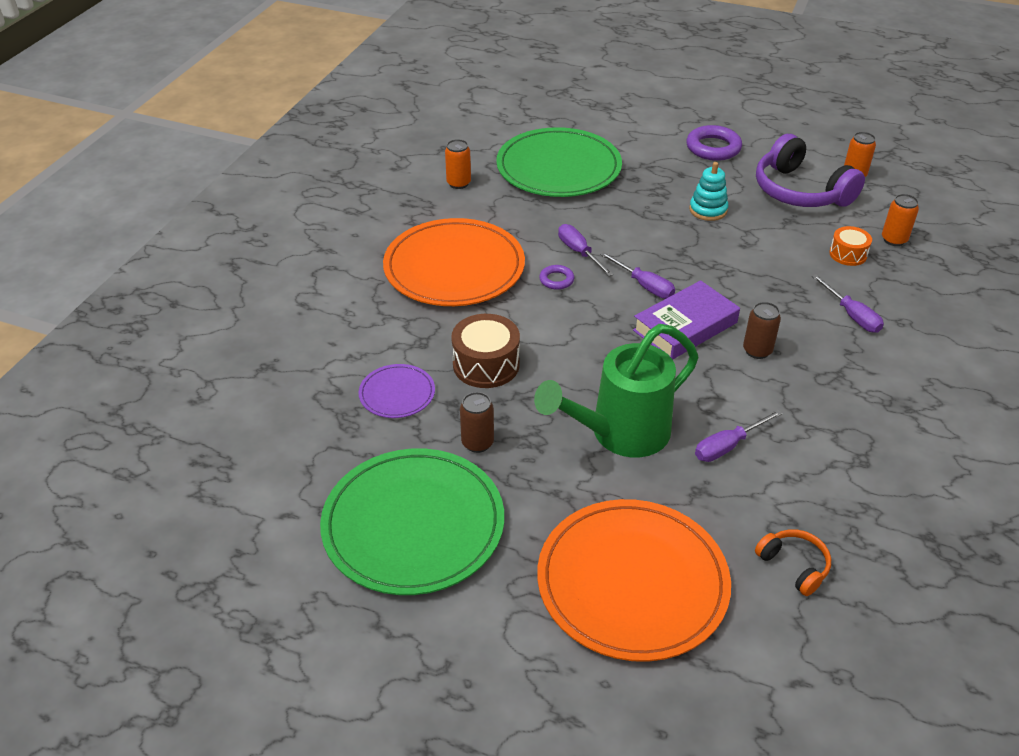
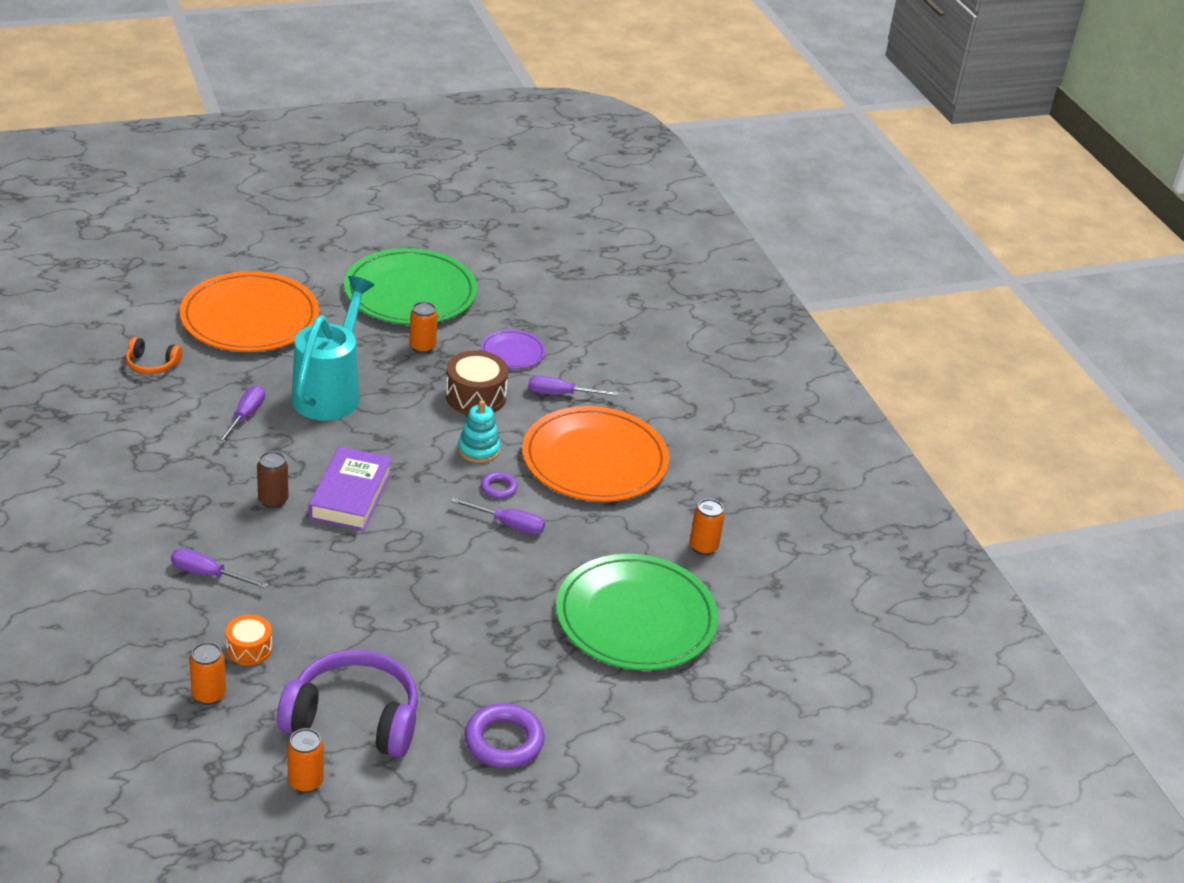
camera: 135 degrees right, 5 degrees down
(477, 443) = (422, 347): brown can -> orange can
(621, 433) = (330, 393): green watering can -> turquoise watering can
(644, 285) = (419, 518): purple screwdriver -> purple screwdriver (560, 394)
(708, 210) = (433, 637): turquoise stacking toy -> turquoise stacking toy (479, 450)

